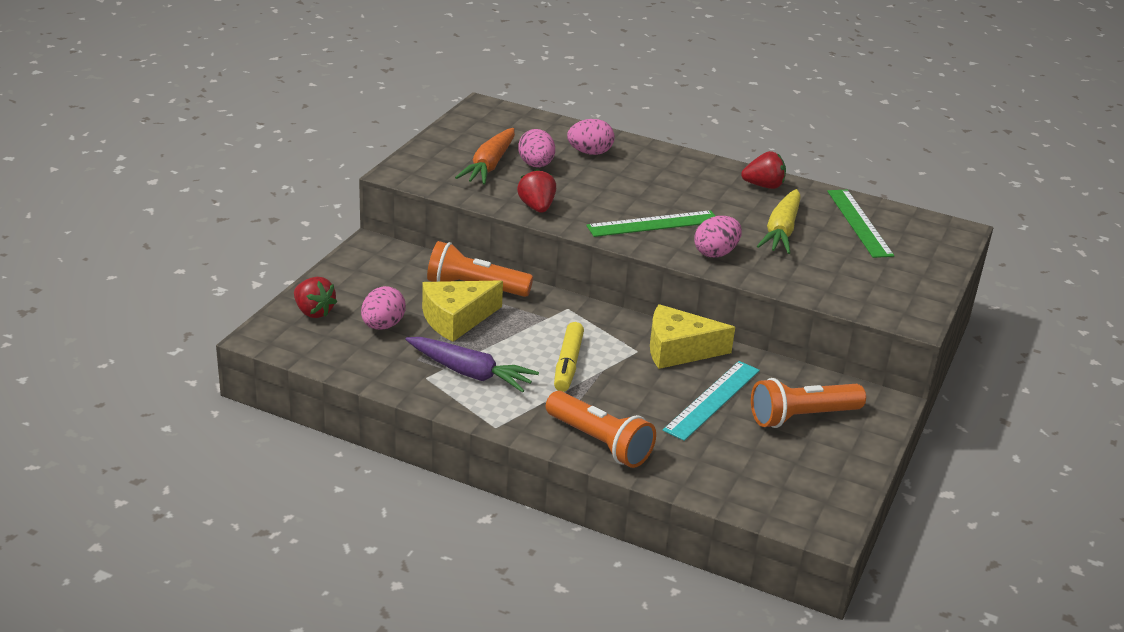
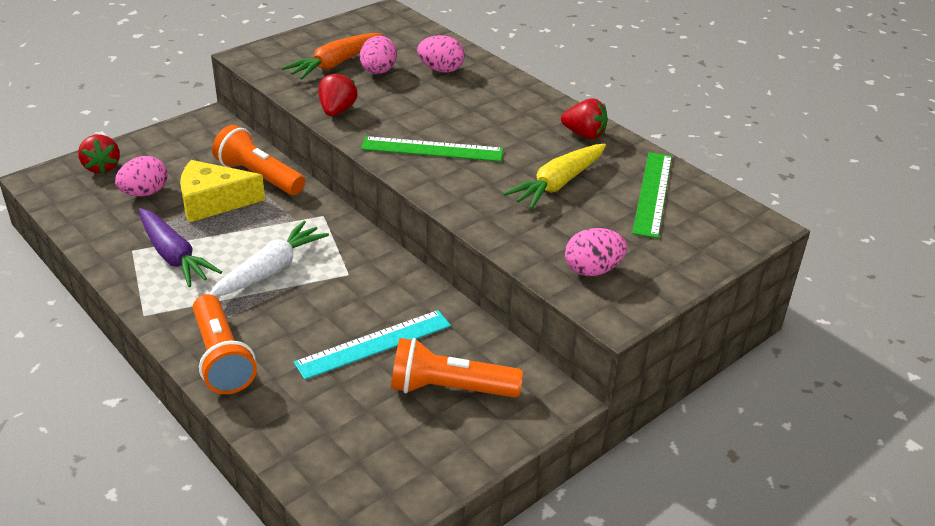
camera: 25 degrees right, 5 degrees up
(568, 364) = (270, 270): yellow marker -> white carrot
(678, 350) = (389, 283): yellow cheese -> none
(715, 253) = (465, 192): pink egg -> pink egg (592, 270)

